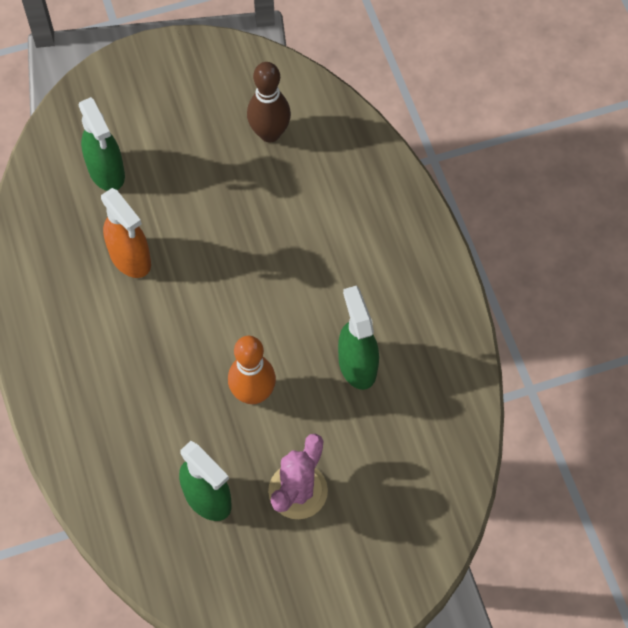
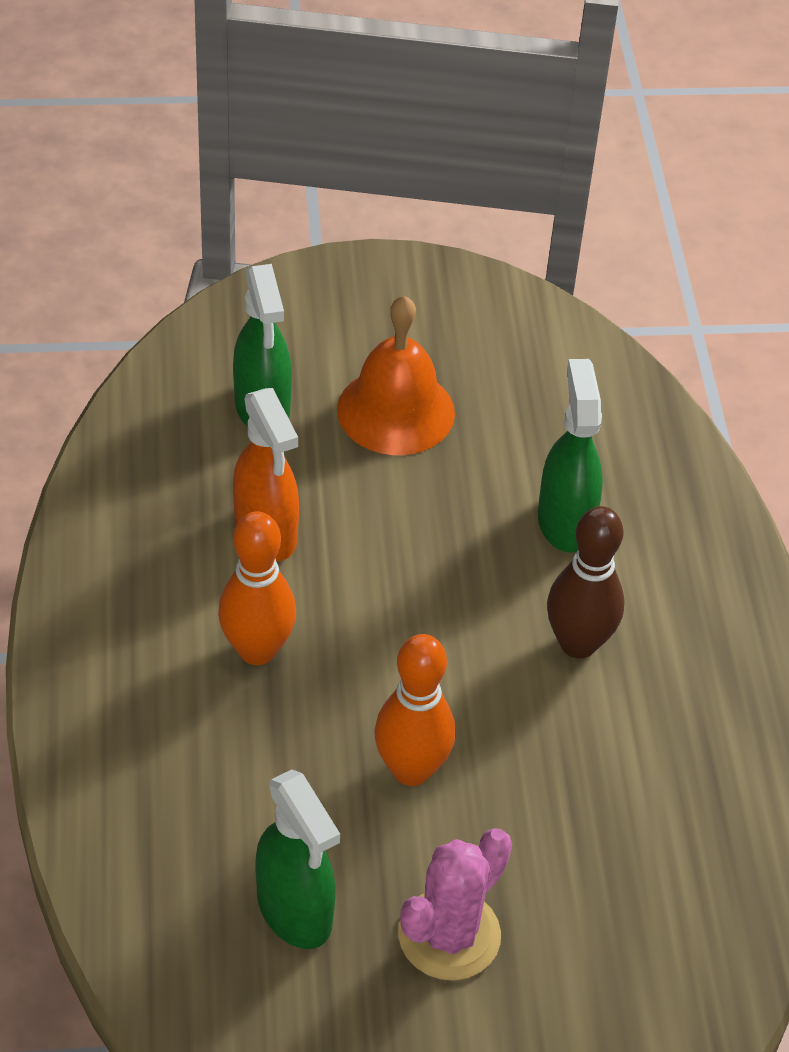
camera: 10 degrees right, 15 degrees down
(145, 338) = (257, 650): none -> orange bowling pin
(188, 154) = (396, 411): none -> orange bell
(269, 133) = (529, 409): brown bowling pin -> brown bowling pin (578, 643)
(357, 365) = (593, 765): green spray bottle -> green spray bottle (565, 521)

